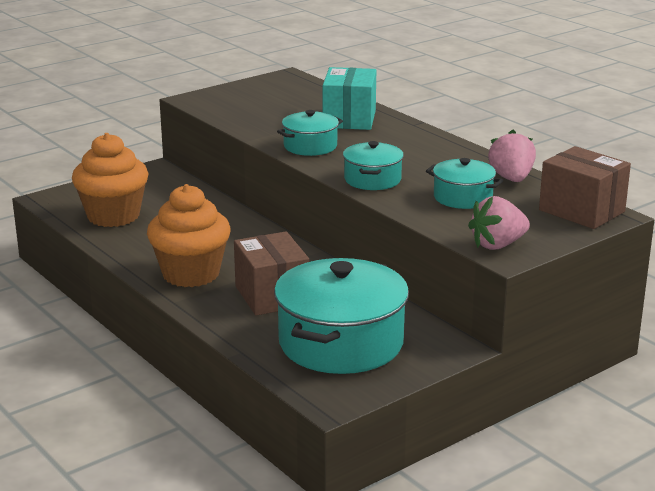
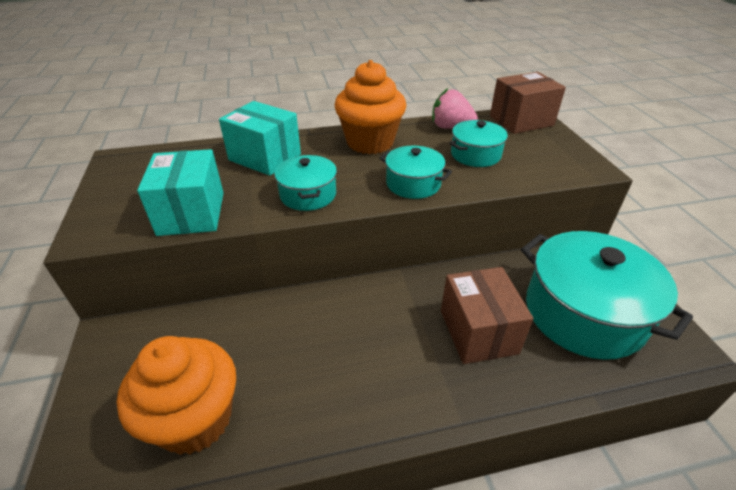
camera: 65 degrees left, 15 degrees up
(191, 274) = (401, 384): orange cupcake -> orange cupcake (370, 142)
(245, 118) = (191, 213): none -> turquoise box
(271, 296) = (478, 331): brown box -> brown box turned 75 degrees clockwise
(498, 245) = (573, 166): pink strawberry -> none

